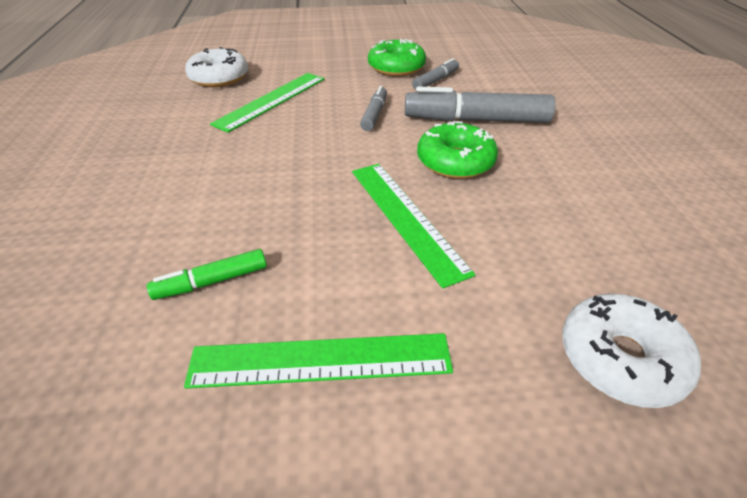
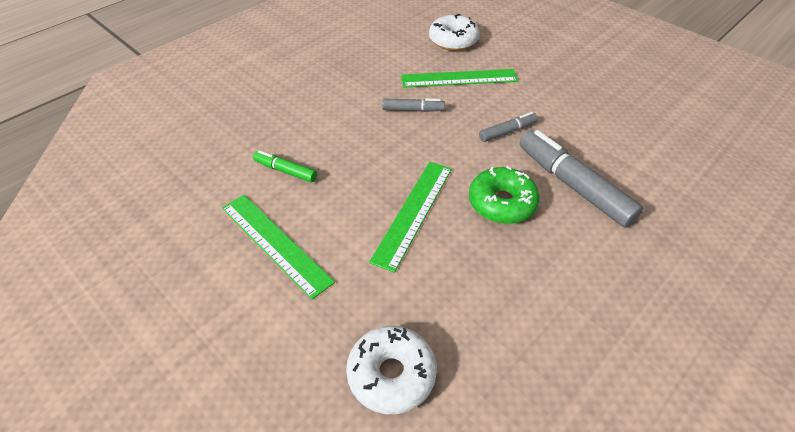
camera: 50 degrees right, 5 degrees up
(396, 68) = (588, 102): green donut -> none
(435, 81) = (600, 133): grey marker -> grey marker (412, 110)

